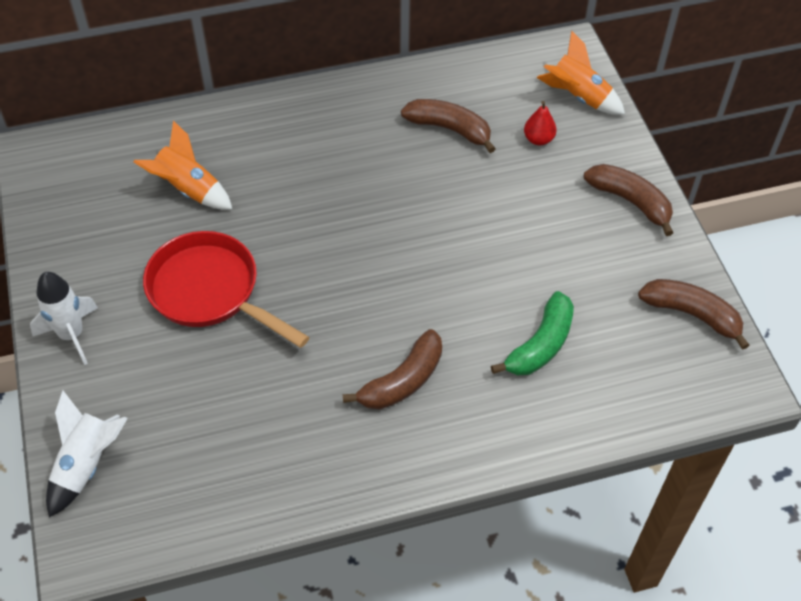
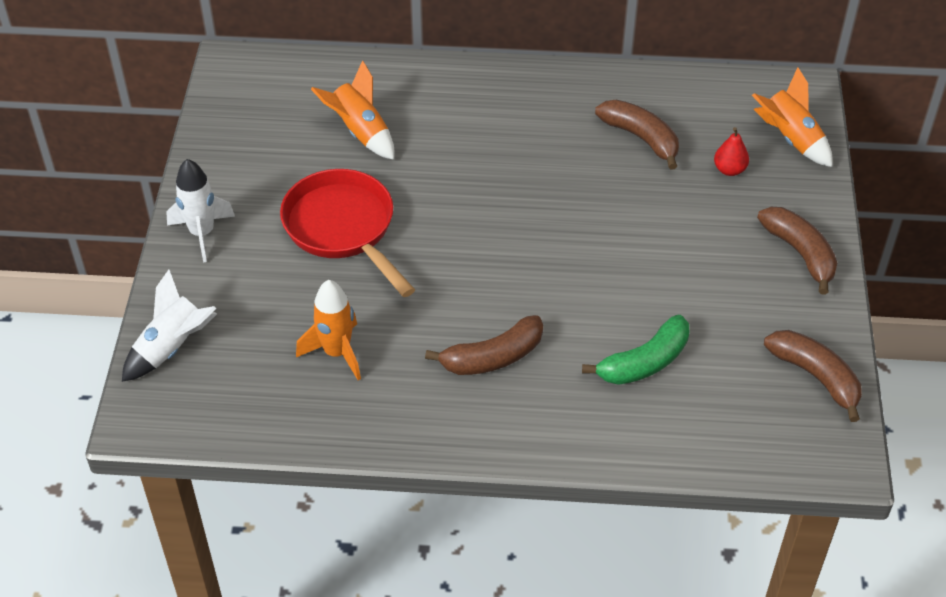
camera: 20 degrees right, 5 degrees down
(253, 420) = (337, 352): none -> orange rocket

